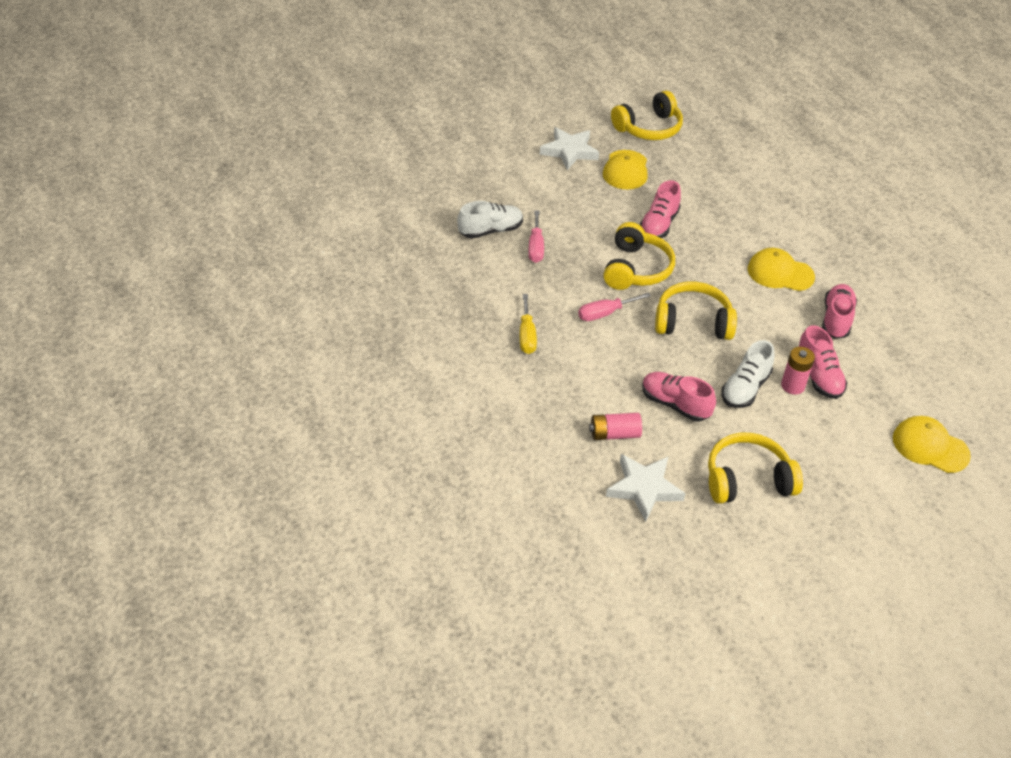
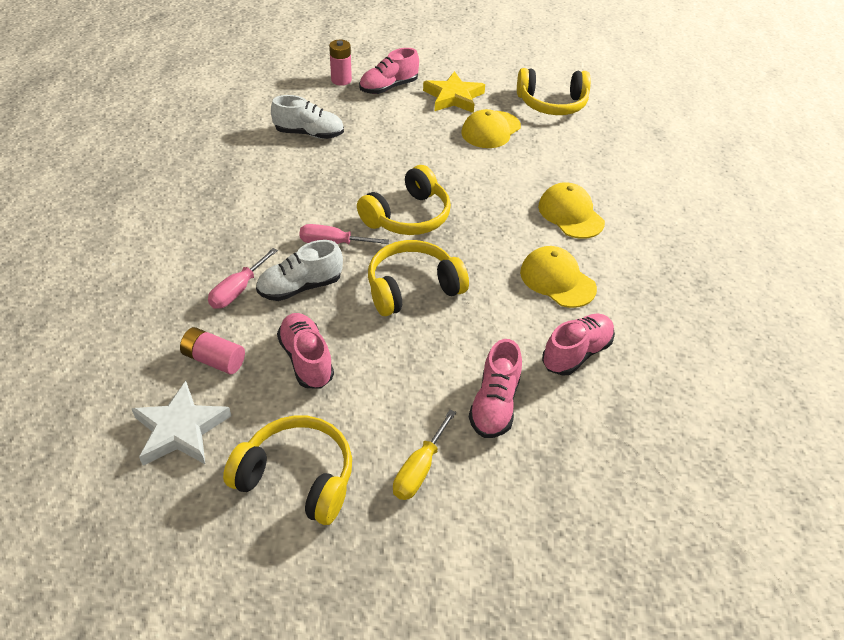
camera: 30 degrees right, 0 degrees up
(527, 335) = (238, 232): yellow screwdriver -> yellow screwdriver (419, 469)
(536, 247) = (333, 162): pink screwdriver -> pink screwdriver (238, 290)
(569, 151) = (453, 97): white star -> yellow star
(659, 225) = (473, 187): pink shoe -> pink shoe (388, 87)
(693, 322) = (412, 288): yellow headphones -> yellow headphones turned 60 degrees counterclockwise
(745, 388) = (398, 378): white shoe -> white shoe (300, 287)
(792, 386) = (454, 400): pink battery -> pink battery (341, 80)
(930, 447) = (556, 555): yellow cap -> yellow cap (570, 214)

